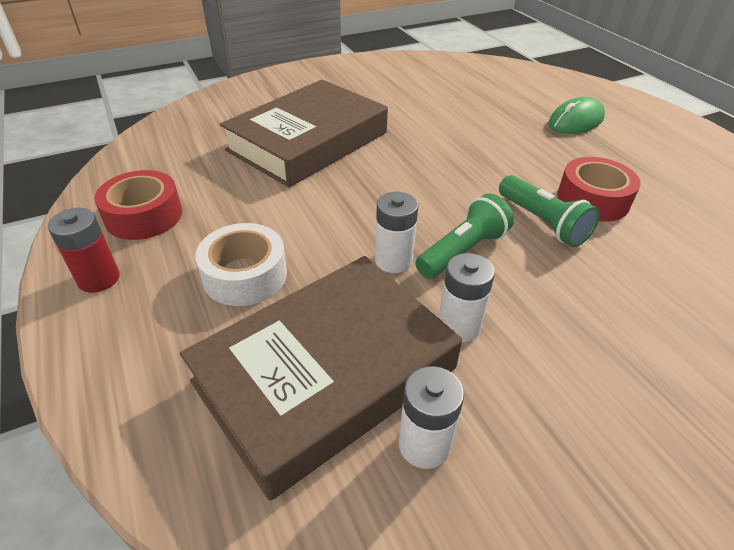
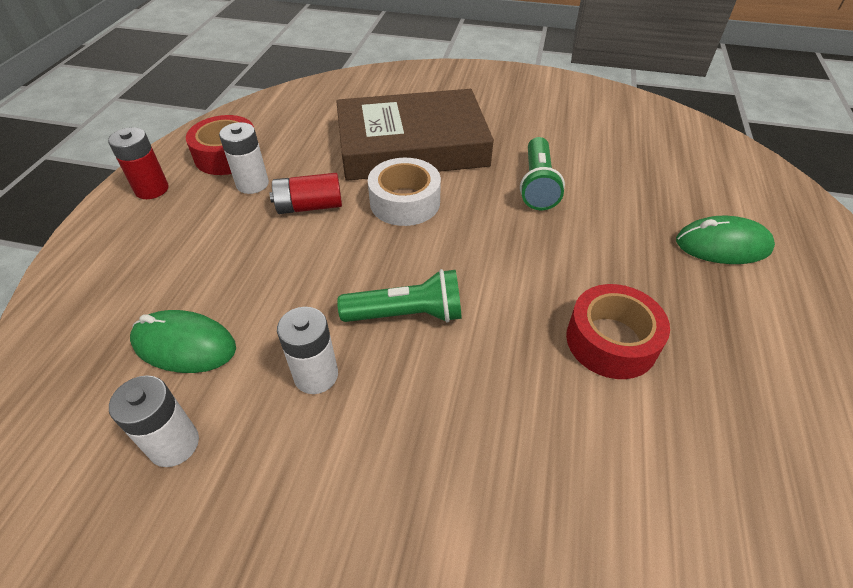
camera: 40 degrees right, 5 degrees up
(245, 275) = (230, 237): white tape -> white tape (405, 202)
(284, 219) = (309, 206): none -> red battery
(325, 374) = (184, 345): brown book -> green mouse
(393, 260) = (341, 288): white battery -> white battery (252, 184)
(542, 222) = (520, 332): green flashlight -> green flashlight (537, 185)

